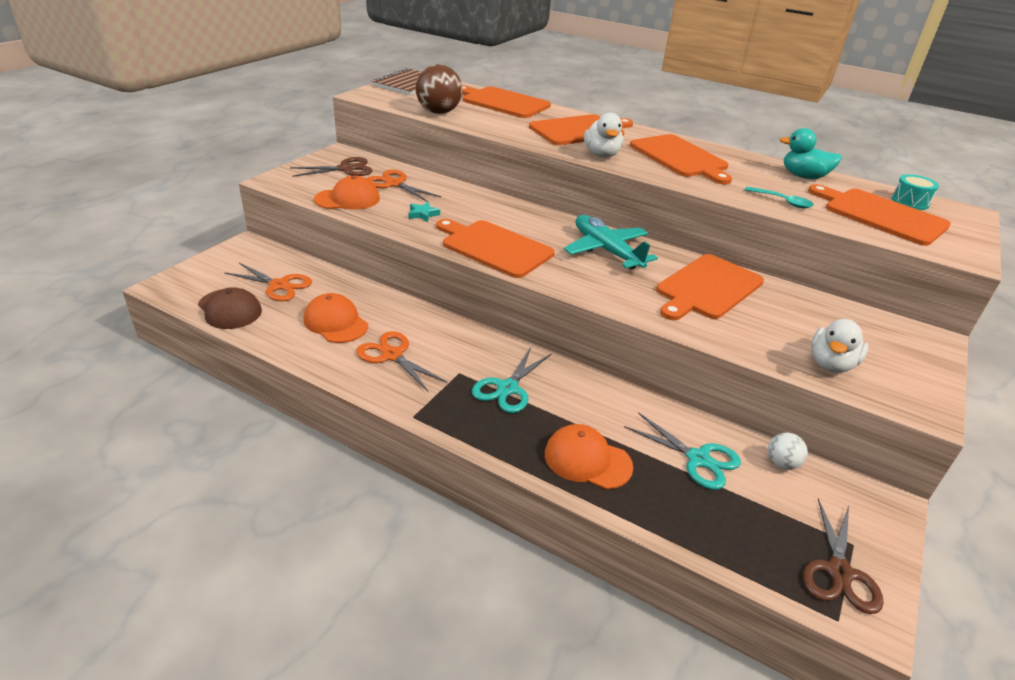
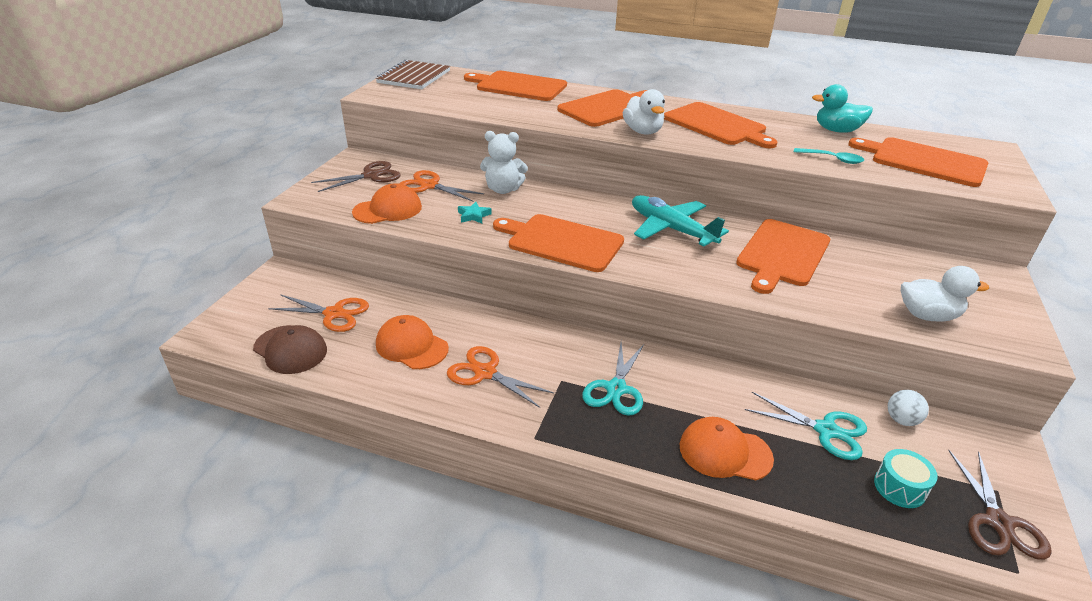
camera: 10 degrees left, 0 degrees up
(439, 112) = (460, 105): brown ball -> none
(461, 195) = (503, 189): none -> white teddy bear
(831, 364) = (927, 315): white duck -> white duck turned 105 degrees counterclockwise
(910, 202) = (940, 144): turquoise drum -> turquoise drum (899, 487)

